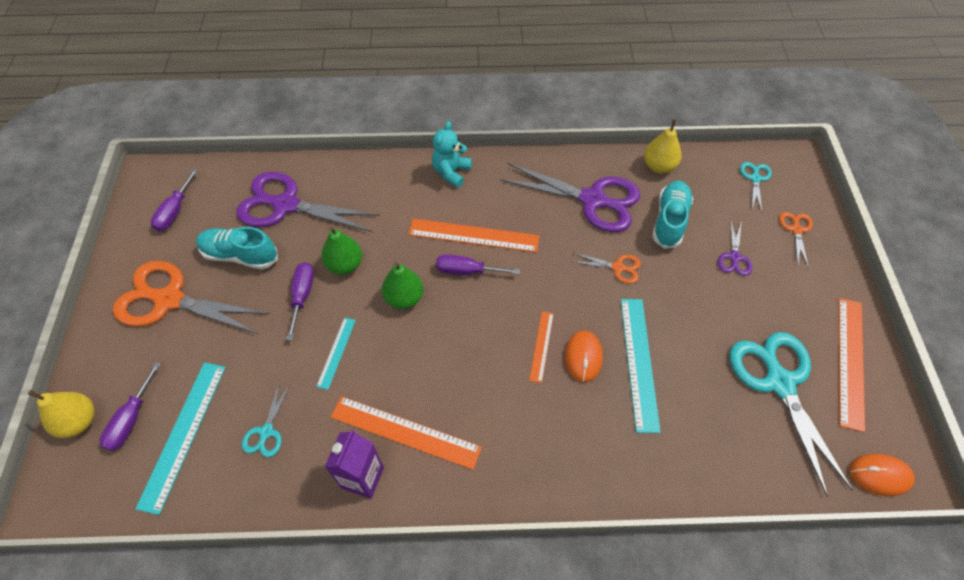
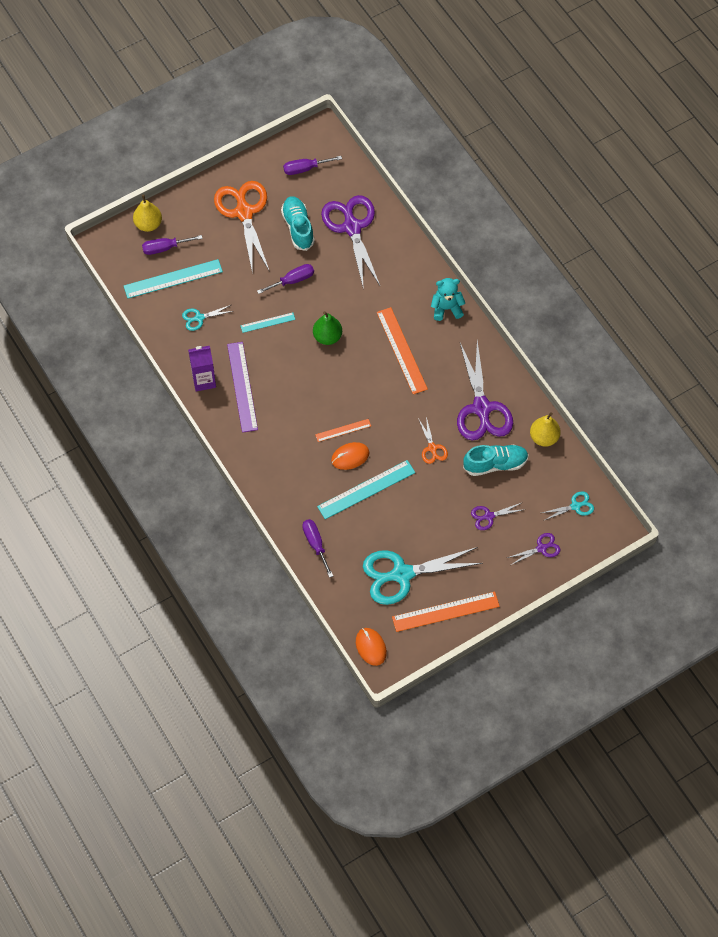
camera: 60 degrees right, 5 degrees up
(345, 265) = (329, 289): green pear -> none
(405, 432) = (242, 386): orange ruler -> purple ruler
(467, 271) = (371, 361): purple screwdriver -> purple screwdriver (315, 544)
(779, 383) = (402, 574): turquoise scissors -> turquoise scissors turned 150 degrees counterclockwise
(796, 230) = (541, 548): orange scissors -> purple scissors

